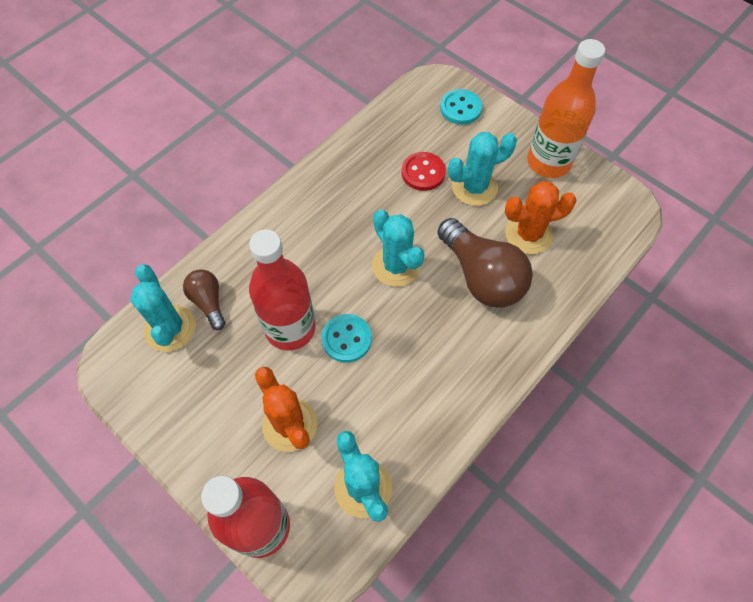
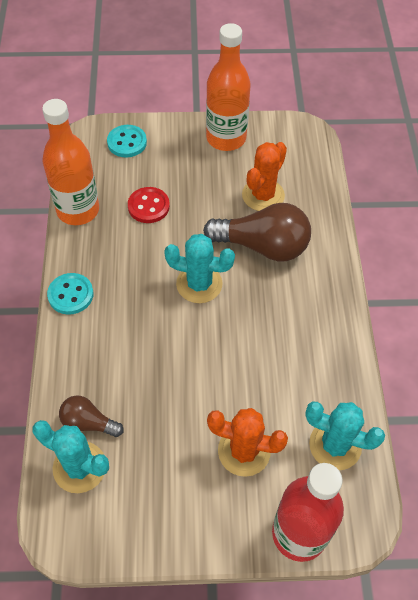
camera: 45 degrees left, 5 degrees down
(290, 328) = (172, 388): red bottle -> none
(346, 339) = (219, 361): turquoise button -> turquoise button (70, 295)
(366, 136) = (78, 210): none -> orange bottle
(474, 187) = (195, 190): turquoise cactus -> none

